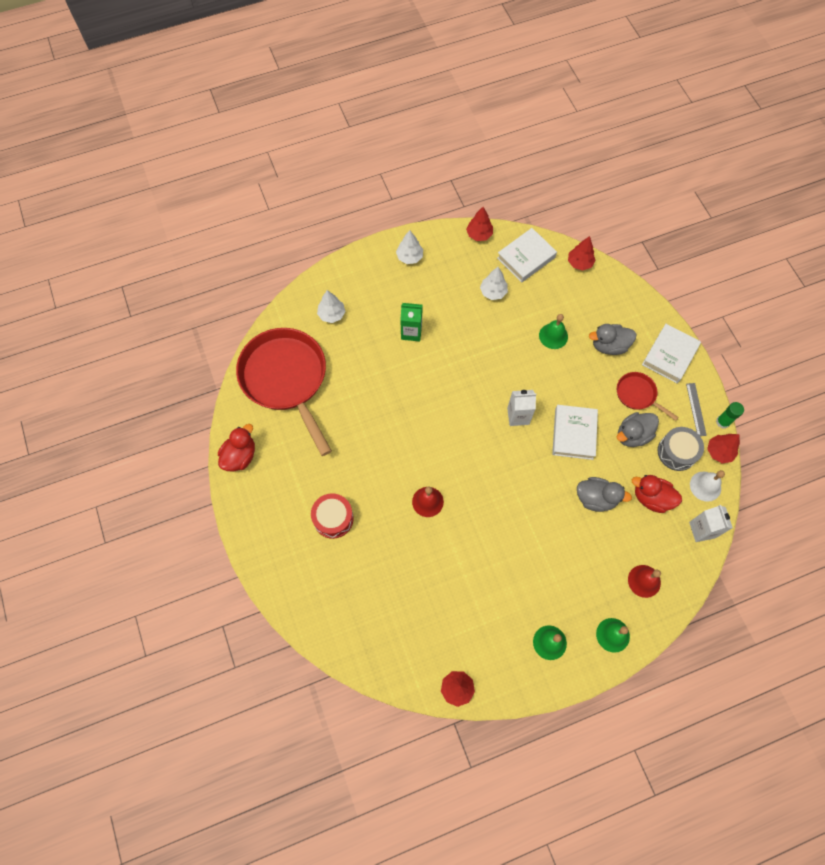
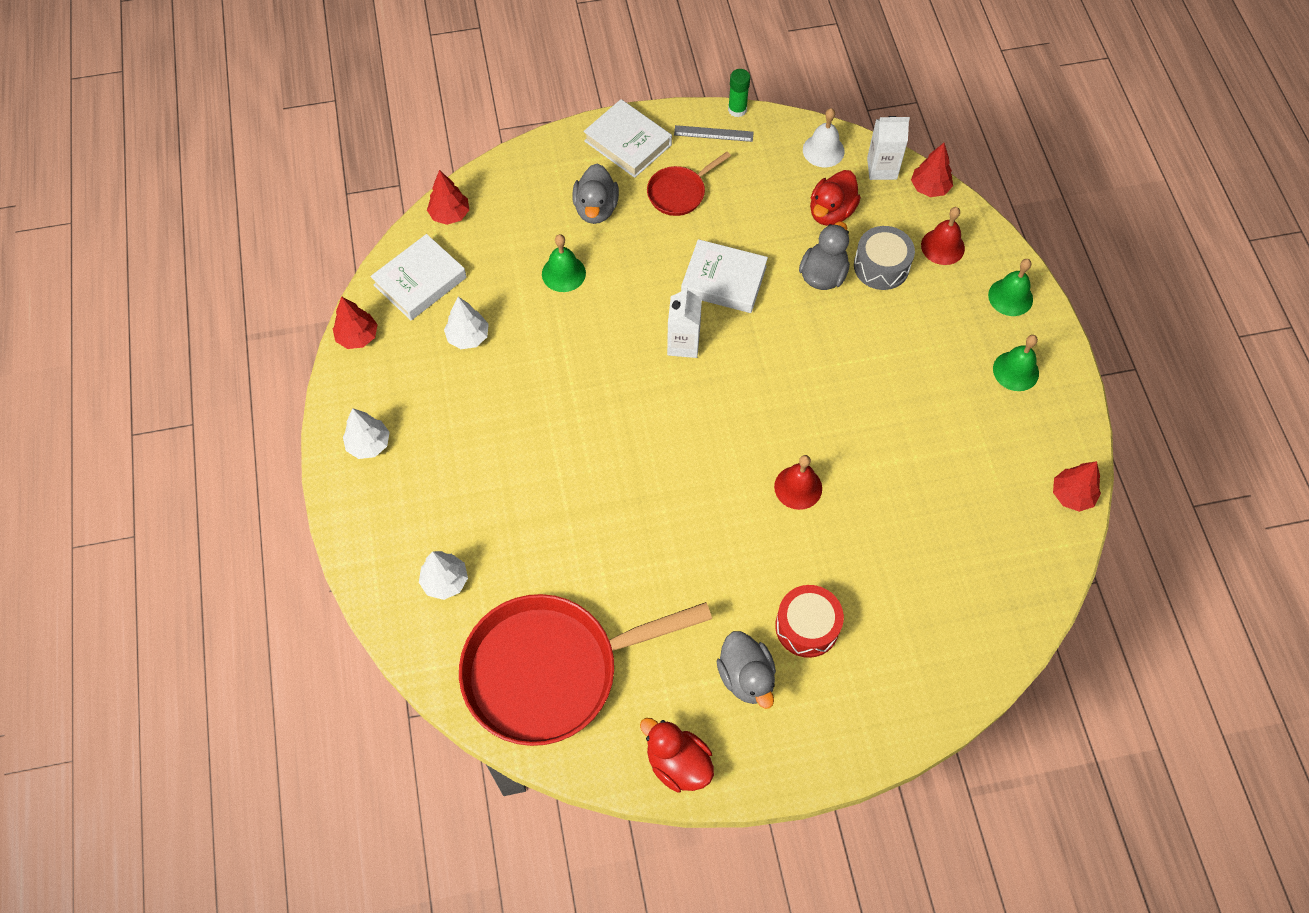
camera: 80 degrees left, 5 degrees down
(411, 332) = (509, 464): green carton -> none
(526, 258) = (420, 281): white book -> white book turned 75 degrees clockwise
(632, 435) = (738, 212): grey duck -> grey duck (746, 677)
(677, 452) = (771, 169): grey drum -> grey drum (881, 266)
(719, 452) = (778, 124): red tree -> red tree (929, 188)

